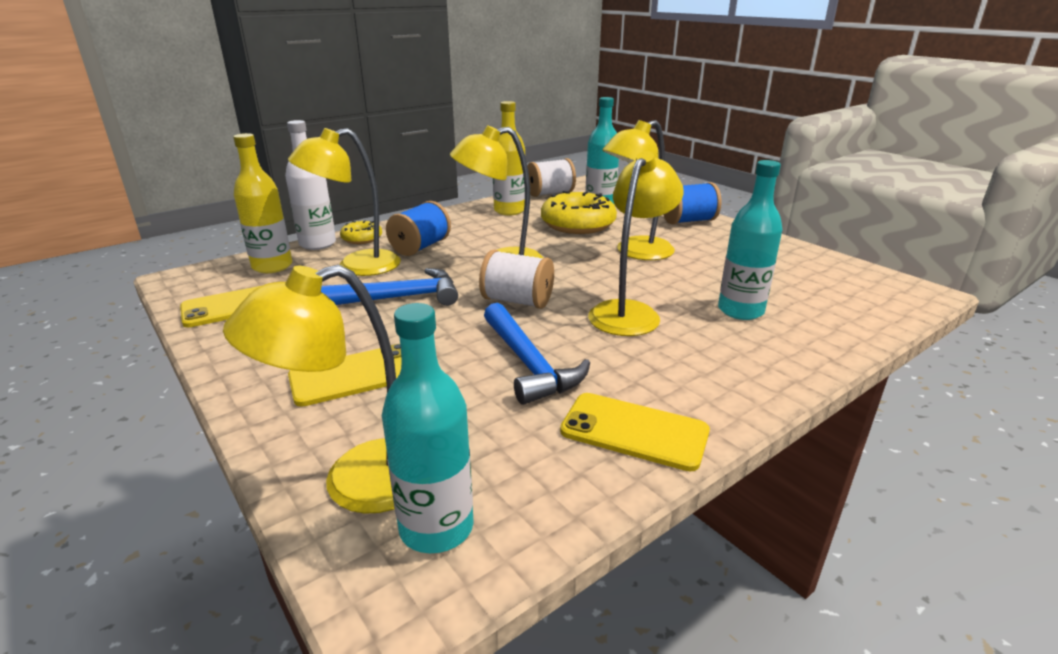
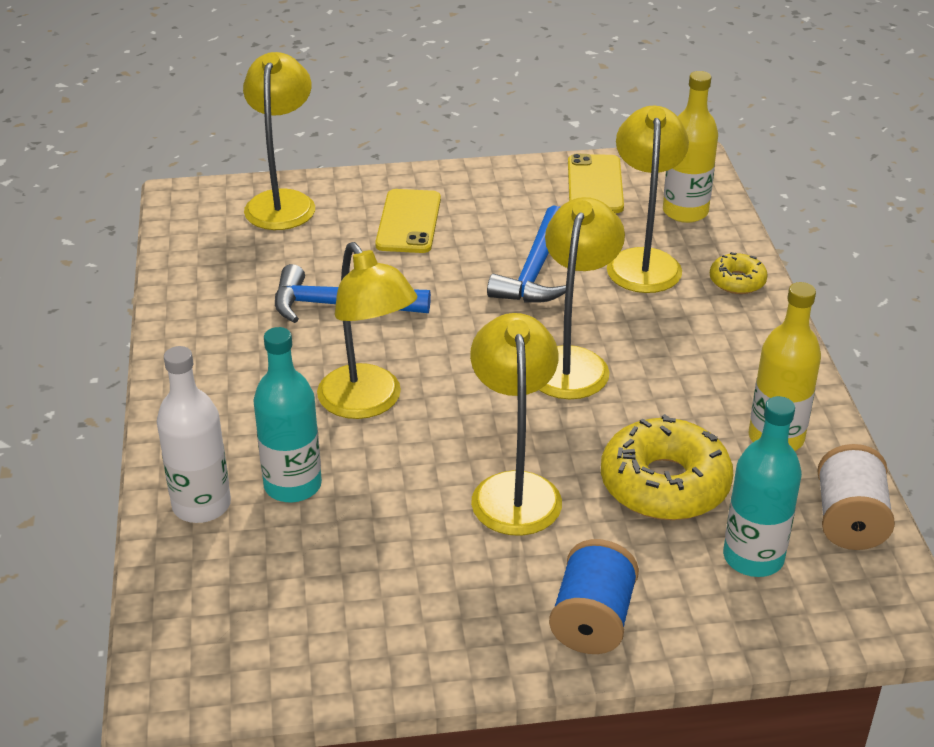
camera: 120 degrees right, 10 degrees up
(317, 244) = (739, 248): white bottle -> white bottle (201, 505)
(420, 247) = (673, 317): blue spool -> none
(436, 527) = (216, 219): turquoise bottle -> none
(517, 301) = (461, 339): white spool -> none
(634, 431) = (206, 320): yellow phone -> none

